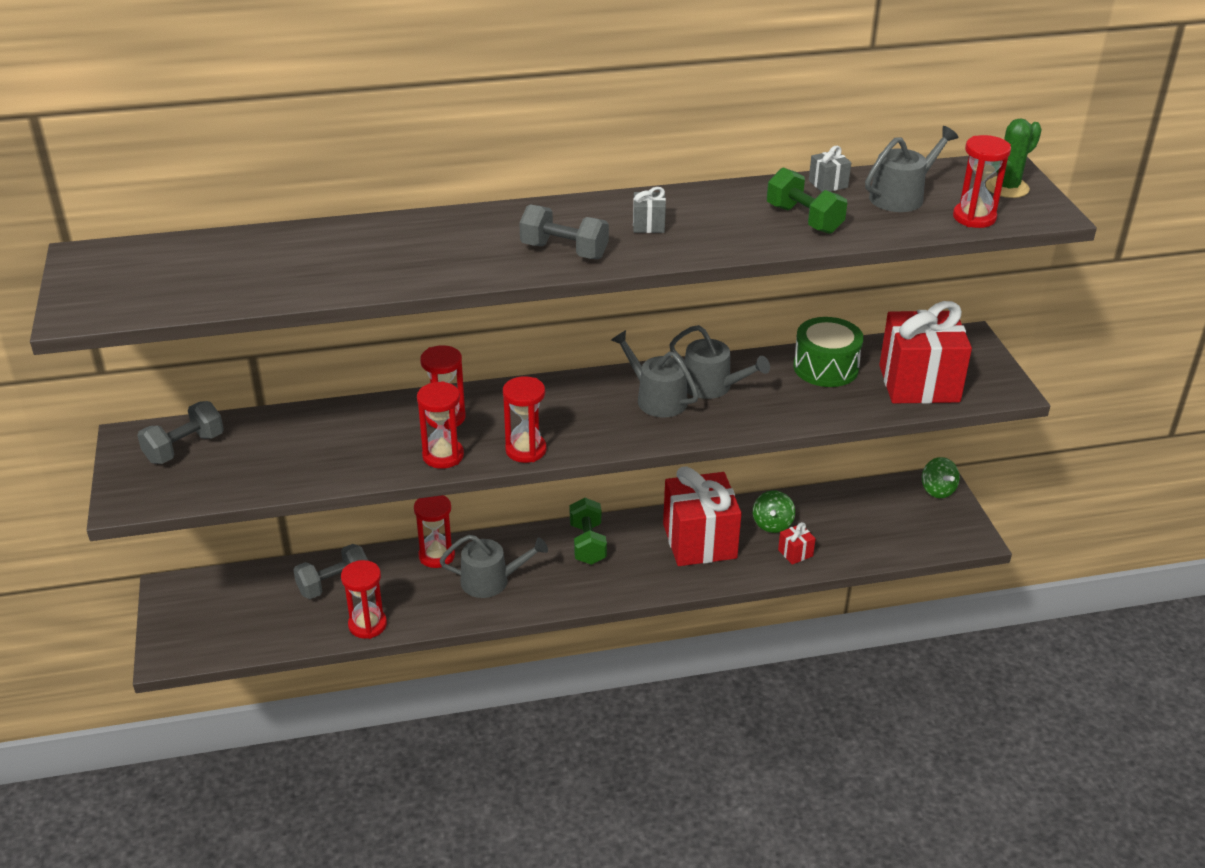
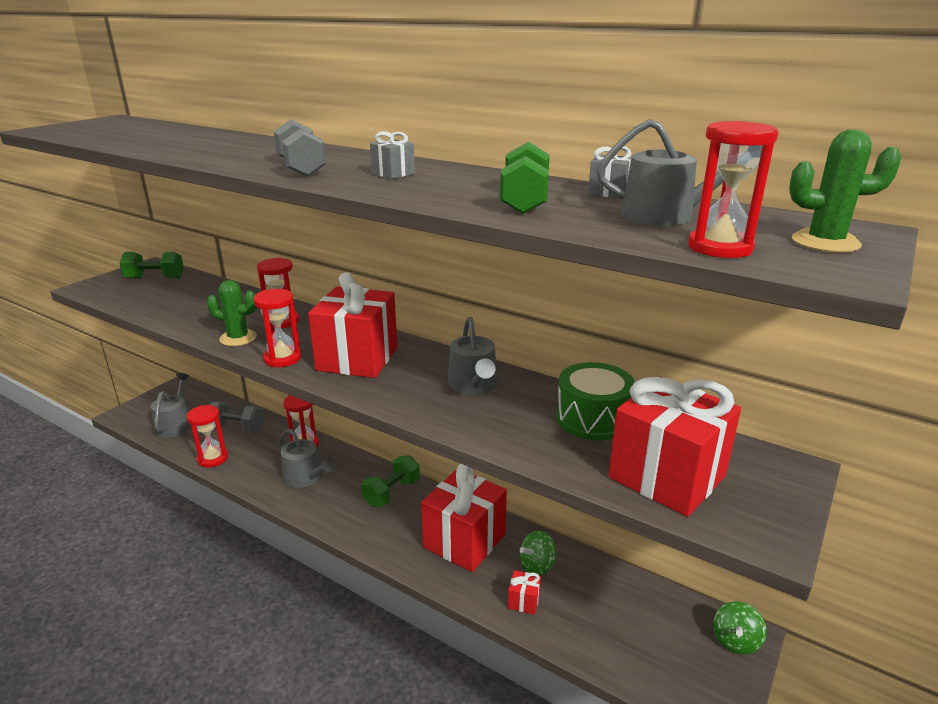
camera: 45 degrees right, 10 degrees down
(184, 448) = (155, 278): grey dumbbell -> green dumbbell
(443, 456) = (238, 338): red hourglass -> green cactus
(587, 414) = (357, 359): none -> red gift
(656, 399) = (419, 373): grey watering can -> grey watering can (175, 424)

